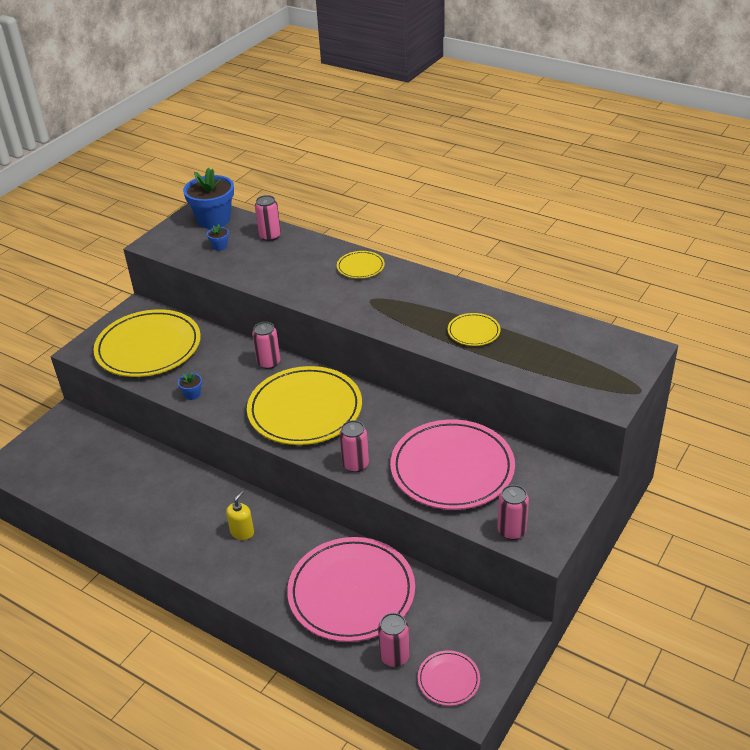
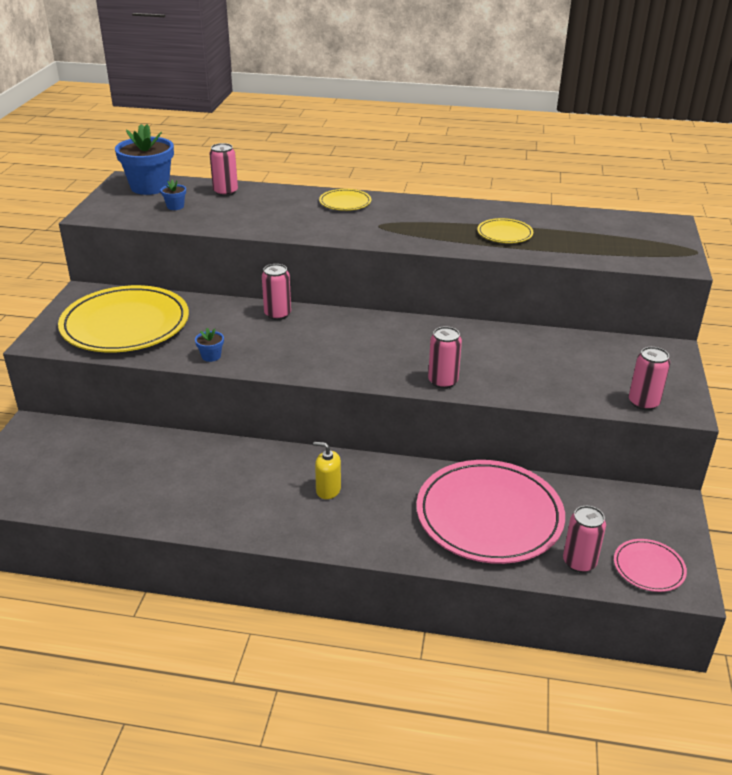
camera: 25 degrees left, 5 degrees down
(242, 532) = (328, 490): yellow soap dispenser -> yellow soap dispenser turned 75 degrees counterclockwise
(305, 410) = (350, 346): yellow plate -> none
(452, 468) = (542, 365): pink plate -> none

